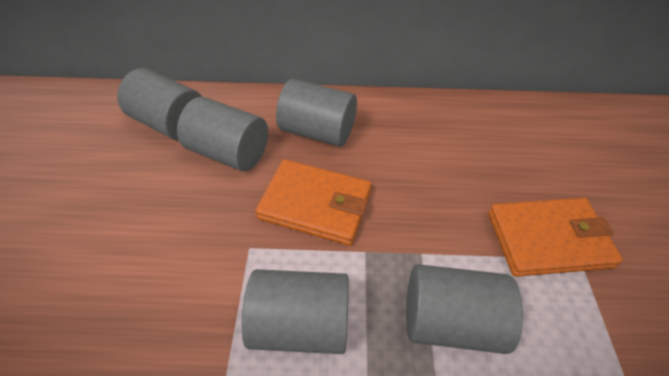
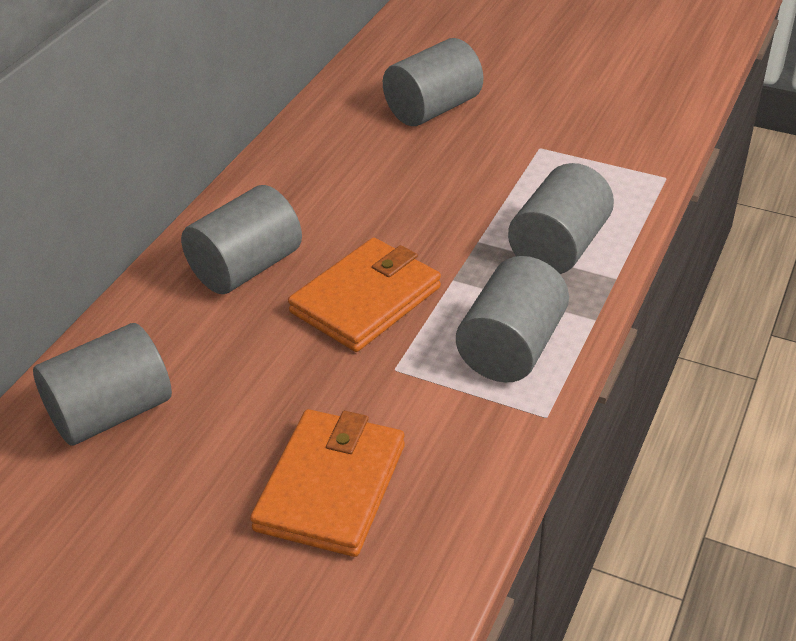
camera: 65 degrees left, 10 degrees down
(229, 152) = (222, 359): grey cylinder -> grey cylinder (433, 109)
(548, 239) = (509, 156): orange wallet -> orange wallet (331, 486)

